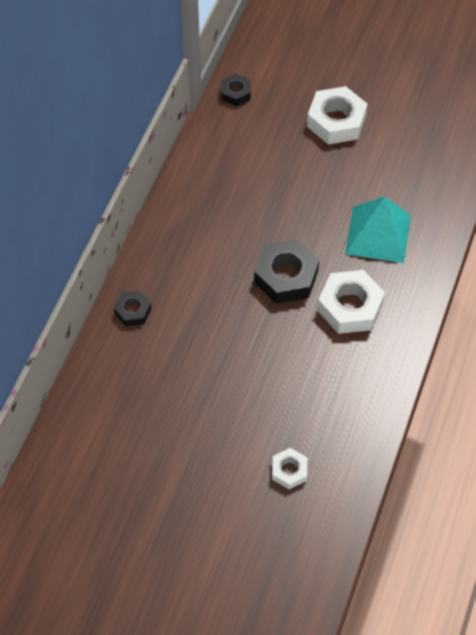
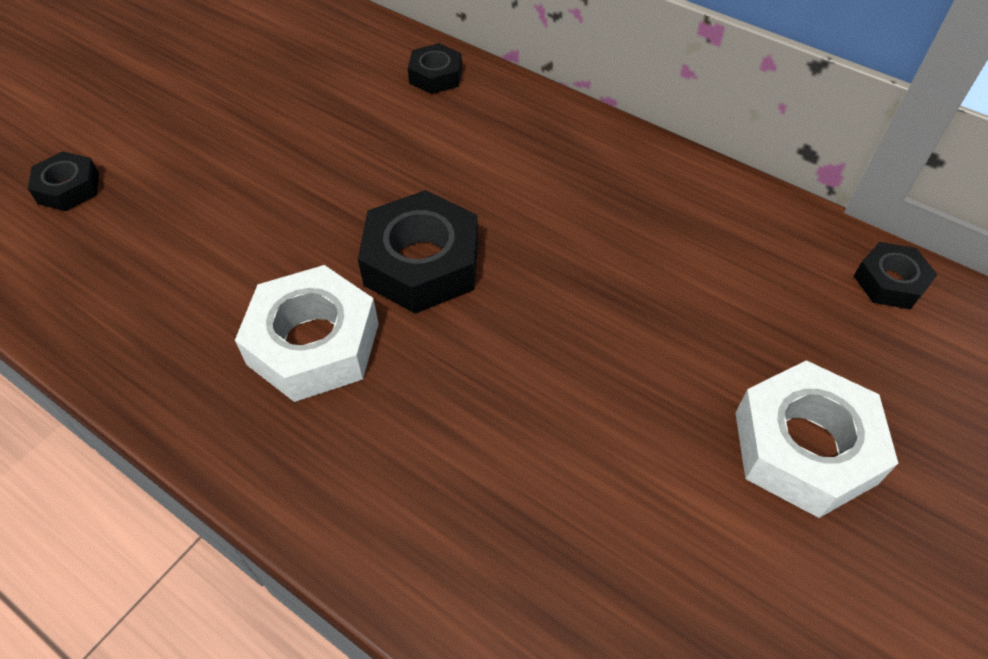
camera: 105 degrees right, 5 degrees down
(289, 471) = (68, 188): white nut -> black nut
(378, 234) = (464, 442): turquoise pyramid -> none

